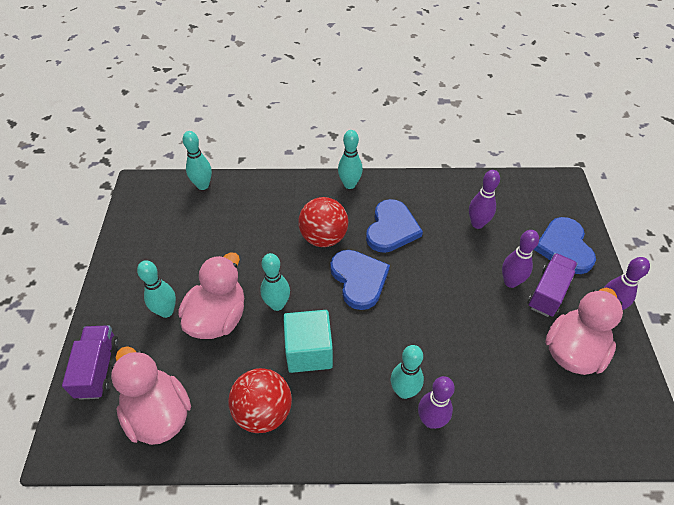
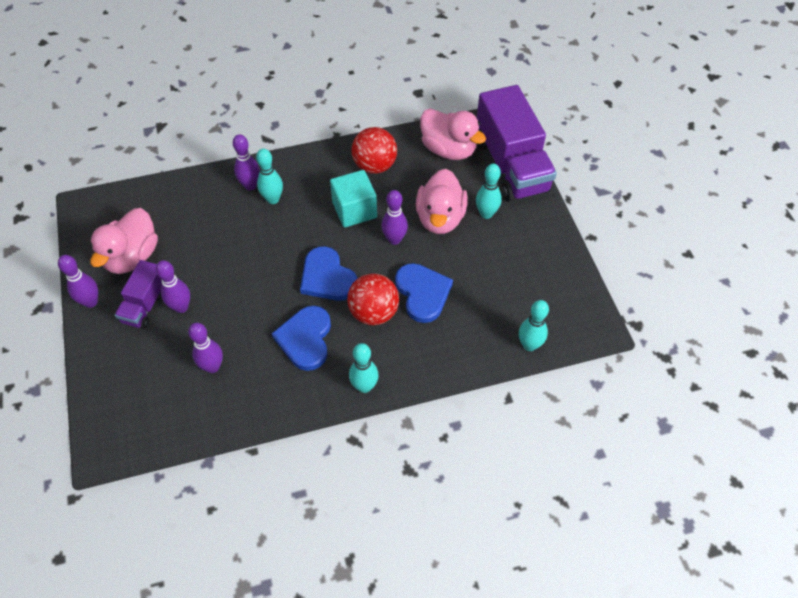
camera: 165 degrees right, 5 degrees up
(98, 369) = (511, 165): purple truck -> purple truck, size x1.92
(277, 304) = (394, 239): turquoise bowling pin -> purple bowling pin
(564, 247) = (120, 358): blue heart -> blue heart (422, 293)

